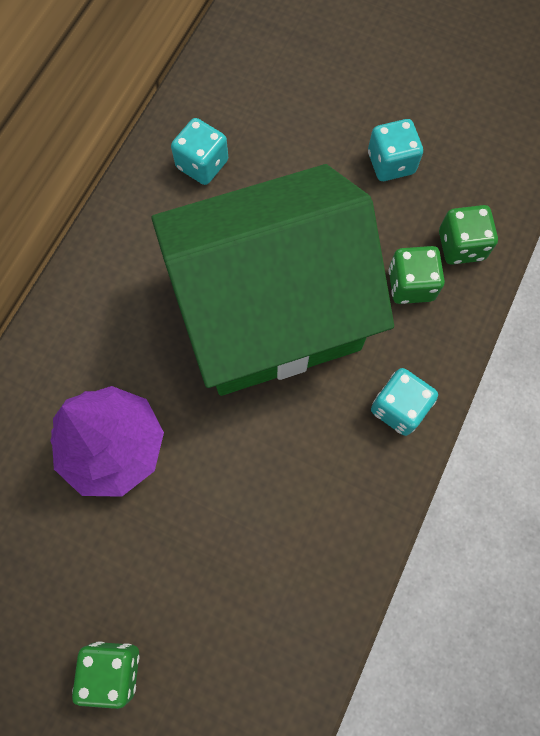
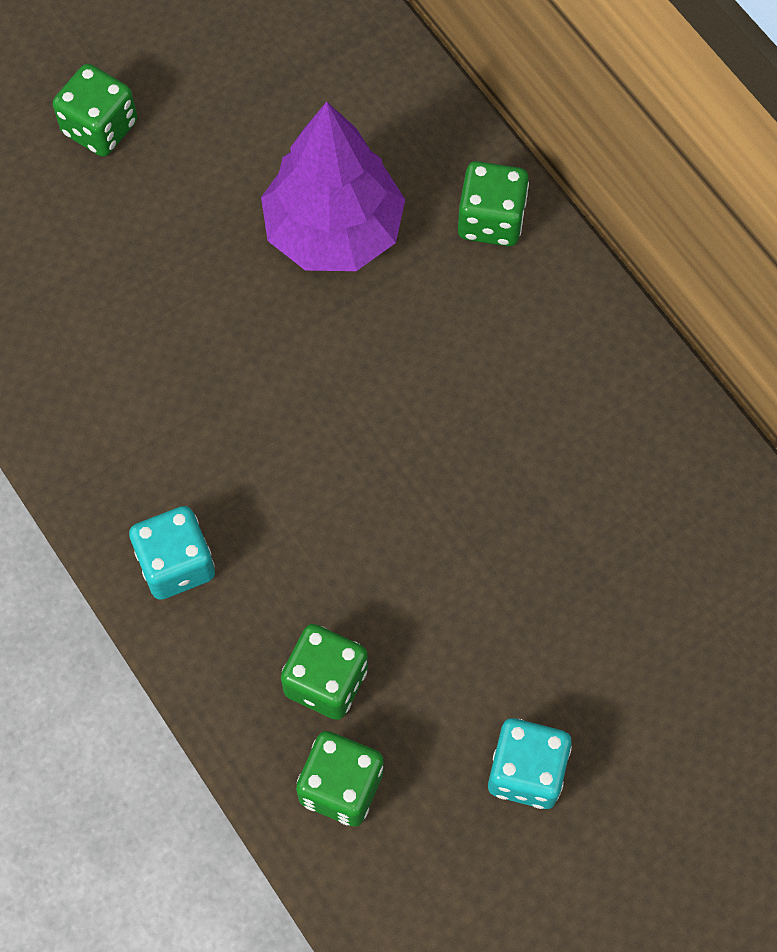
camera: 120 degrees right, 5 degrees down
(55, 352) = (491, 220): none -> green dice
(202, 164) = (667, 513): turquoise dice -> none
(270, 313) = (395, 483): green house -> none

